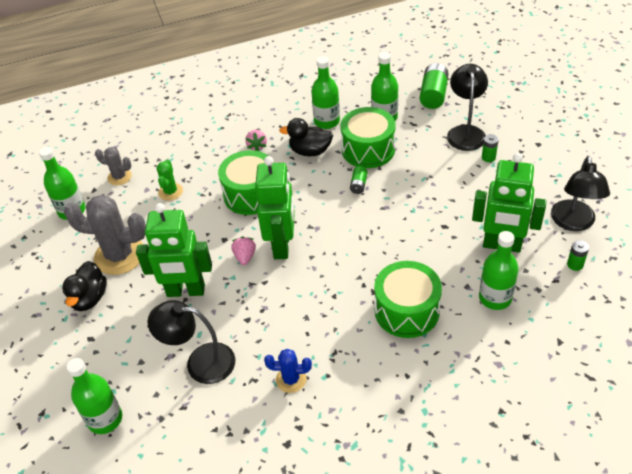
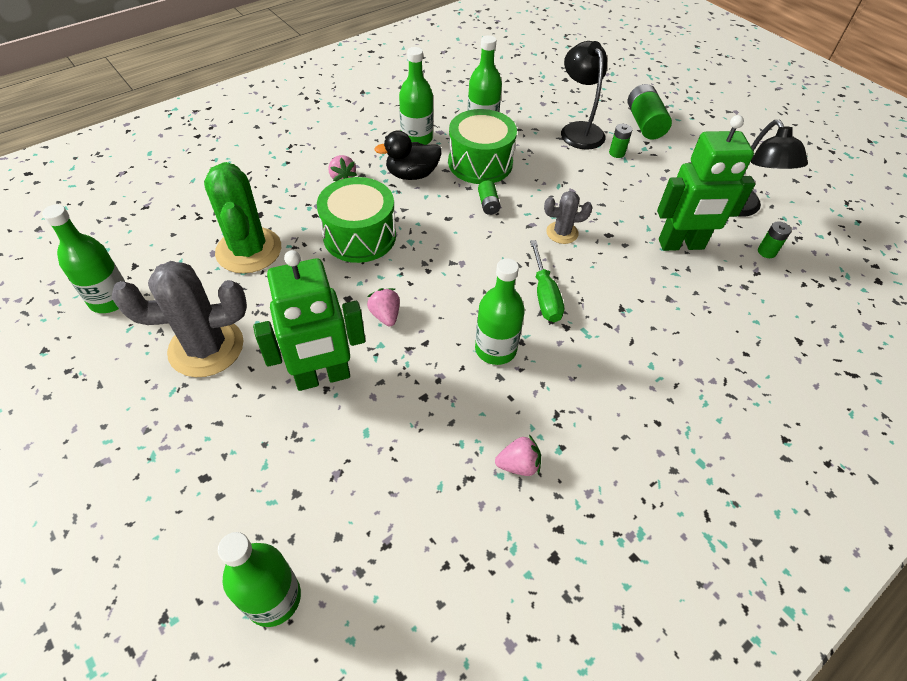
camera: 25 degrees left, 5 degrees up
(89, 298) = (181, 418): black duck -> none
(119, 177) = (167, 243): grey cactus -> grey cactus (562, 233)
(170, 192) = (249, 250): green cactus -> green cactus, size x1.92
(200, 362) = (384, 472): black lamp -> none
(282, 245) = (428, 292): green robot -> none
(291, 379) = (518, 465): blue cactus -> pink strawberry
(368, 264) = (544, 295): none -> green screwdriver
(406, 311) = (617, 341): green drum -> none
(433, 95) = (524, 96): green battery -> green battery (644, 123)
(495, 298) = (706, 305): green bottle -> green bottle (495, 349)

